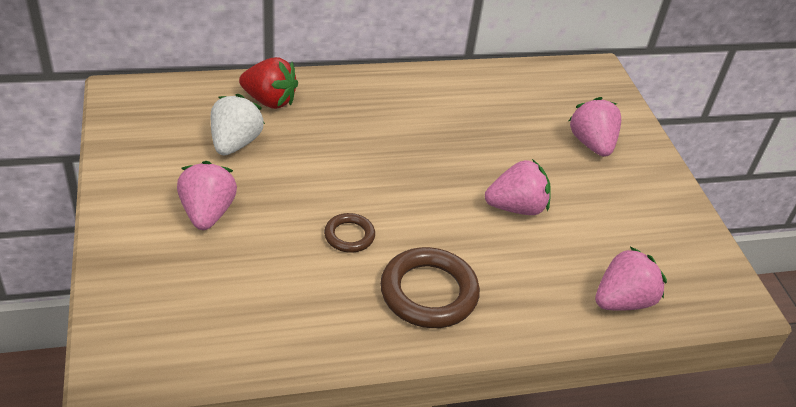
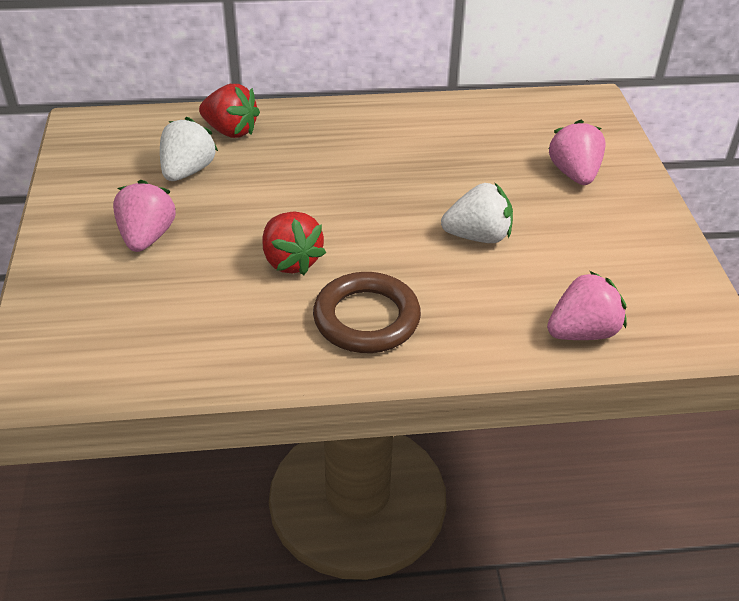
camera: 10 degrees right, 0 degrees up
(349, 236) = (291, 261): brown ring -> red strawberry
(516, 207) = (478, 236): pink strawberry -> white strawberry

